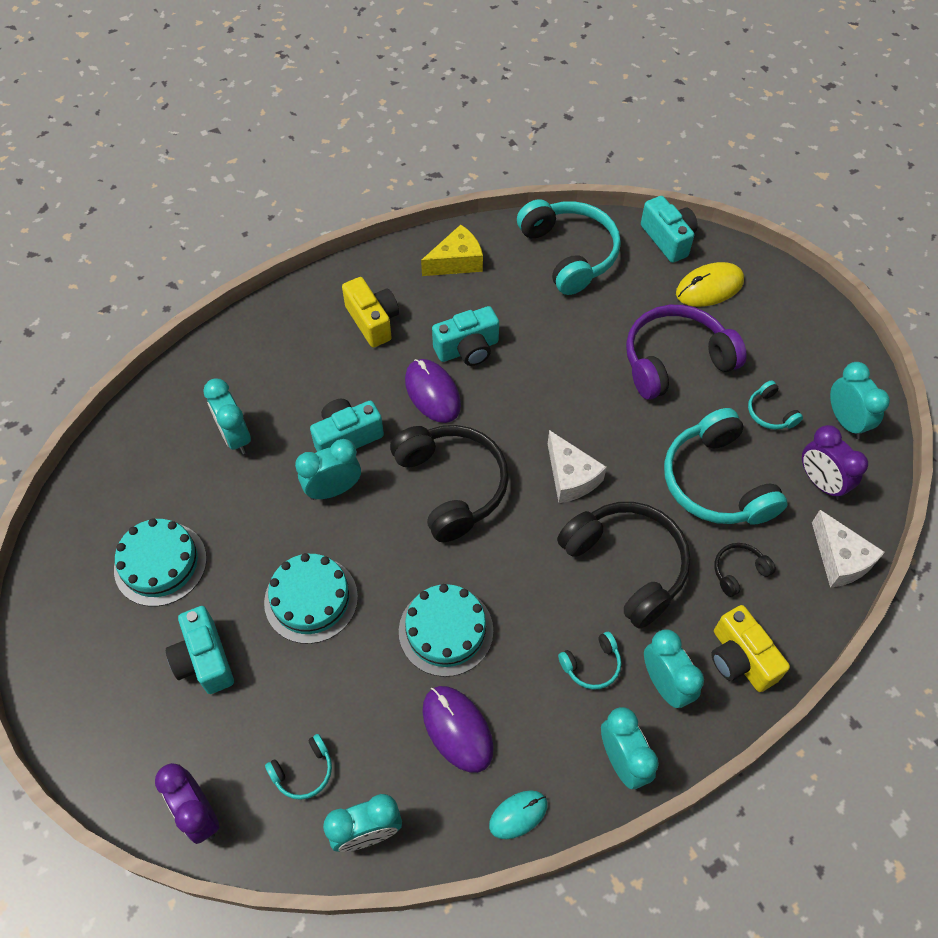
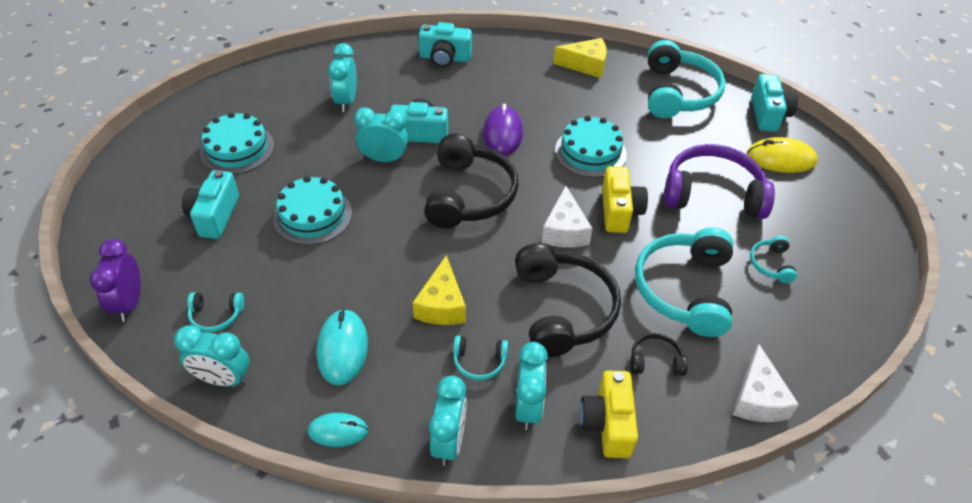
camera: 30 degrees right, 10 degrees down
(373, 321) = (495, 75): yellow camera -> yellow camera (619, 211)
(446, 630) = (388, 281): turquoise cake -> turquoise cake (590, 152)
(457, 729) = (342, 348): purple mouse -> turquoise mouse
(468, 349) = (550, 119): turquoise camera -> turquoise camera (445, 58)
(515, 626) = (441, 305): none -> yellow cheese
(820, 482) = (781, 334): purple clock -> none
(845, 421) = (839, 301): turquoise clock -> none

